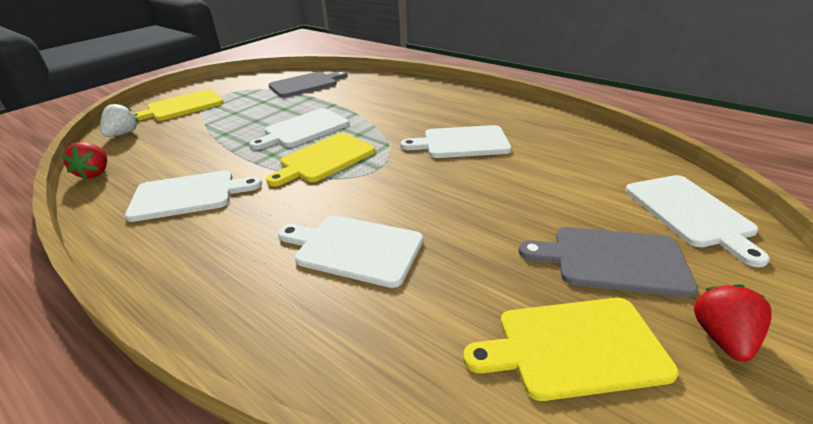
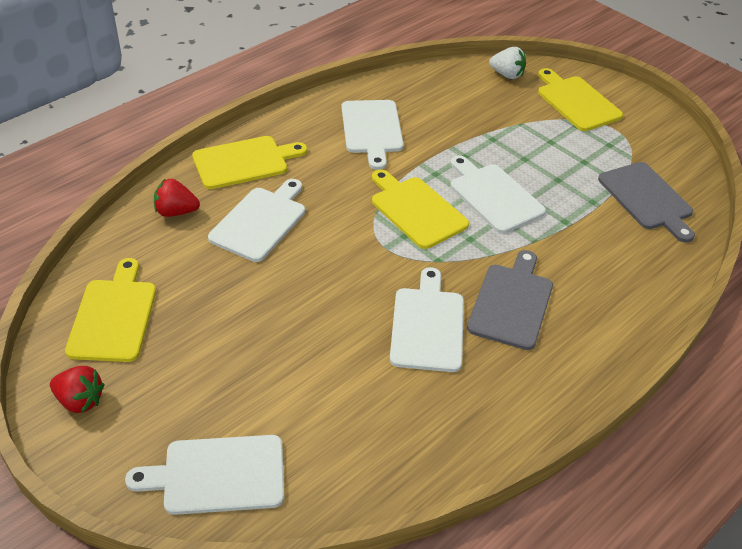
camera: 95 degrees right, 10 degrees up
(95, 173) = (426, 75): red strawberry -> red strawberry (176, 212)
(231, 286) = (244, 162): none -> yellow cutting board
(612, 260) = (180, 375): grey cutting board -> grey cutting board (511, 303)

